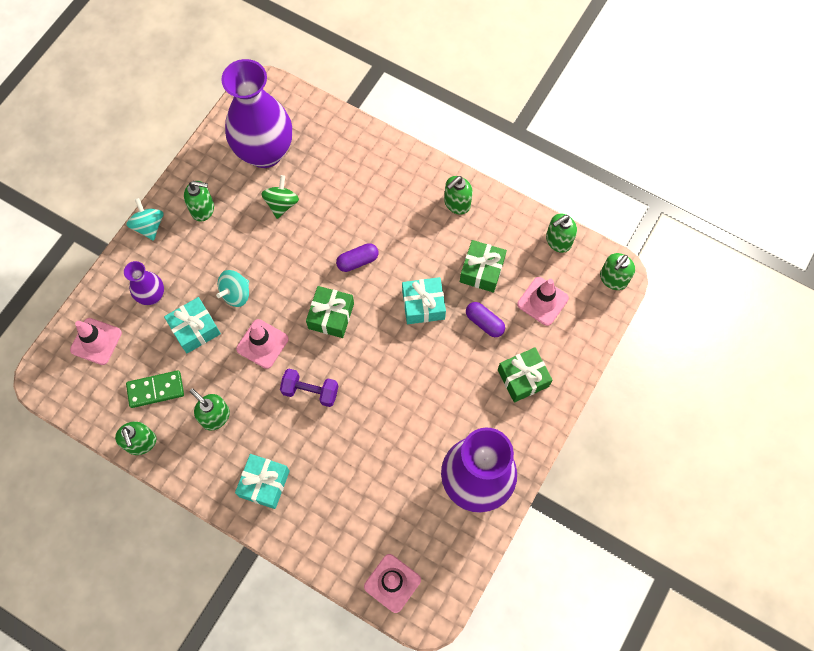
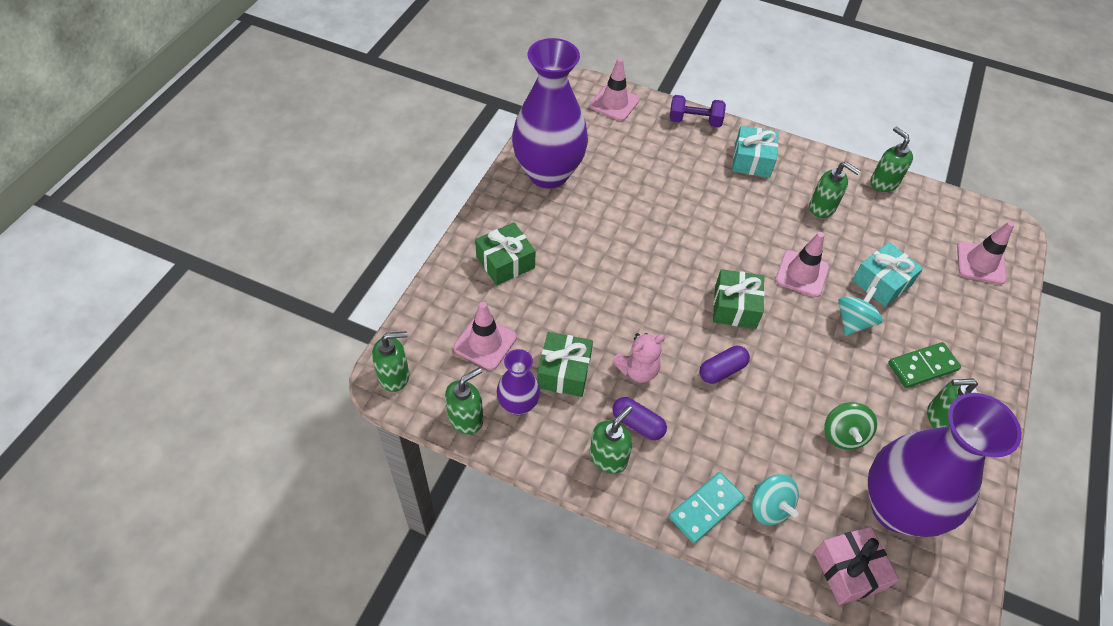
camera: 170 degrees right, 15 degrees down
(149, 226) = (996, 390): turquoise spinning top -> turquoise spinning top (769, 507)
(152, 296) = (947, 312): purple vase -> purple vase (518, 404)
(155, 390) = (893, 225): green domino -> green domino (922, 366)
(310, 391) = (734, 235): purple dumbbell -> purple dumbbell (694, 121)
(313, 119) = (849, 570): none -> pink gift
(395, 164) = (706, 508): none -> turquoise domino
(423, 305) = (630, 327): turquoise gift -> none
(424, 267) = (637, 370): none -> pink teddy bear
(484, 322) = (554, 314): purple capsule -> purple capsule (637, 424)
(613, 279) = (394, 376): green soap dispenser -> green soap dispenser turned 45 degrees clockwise

